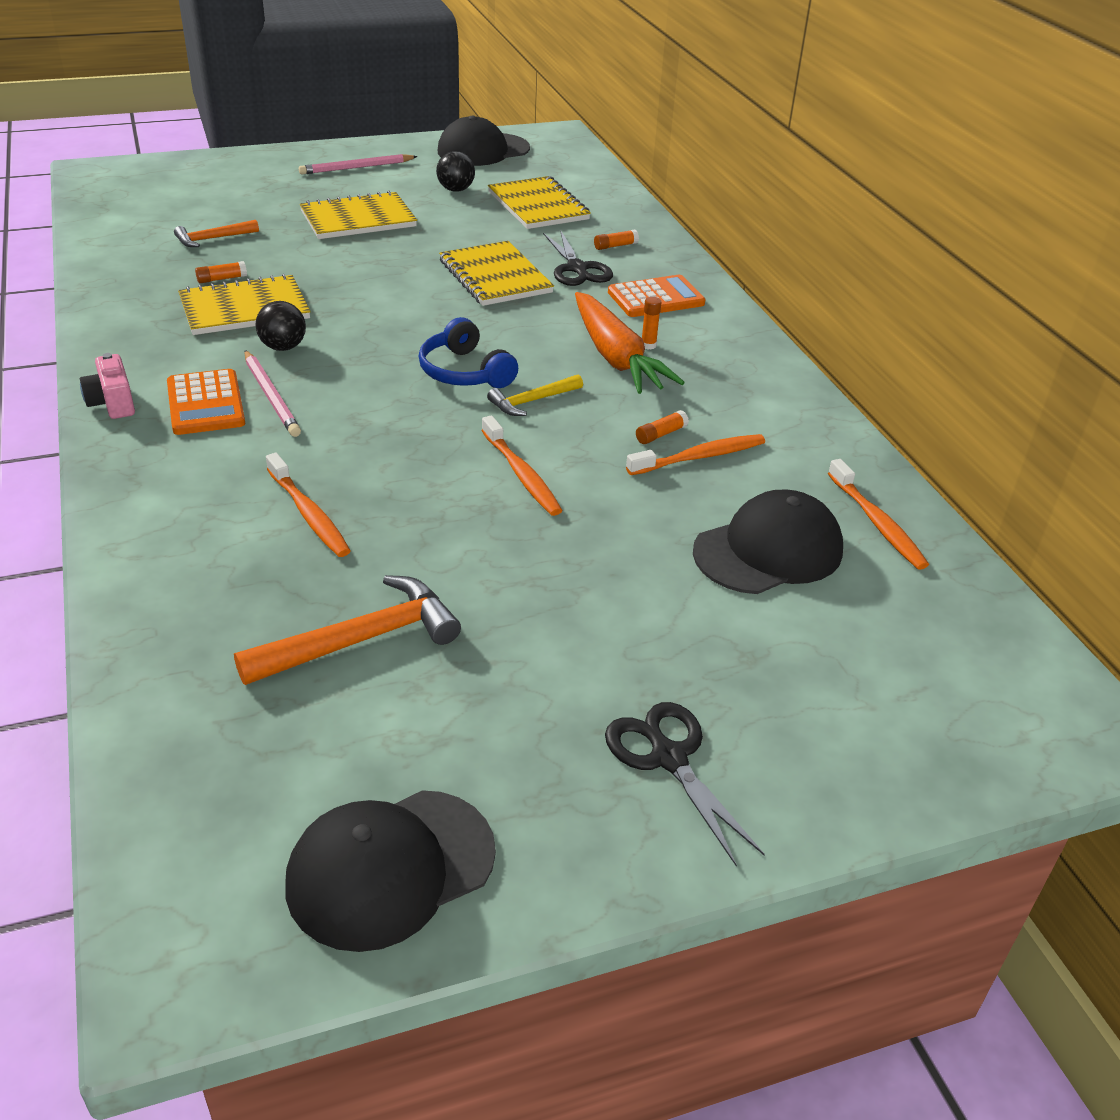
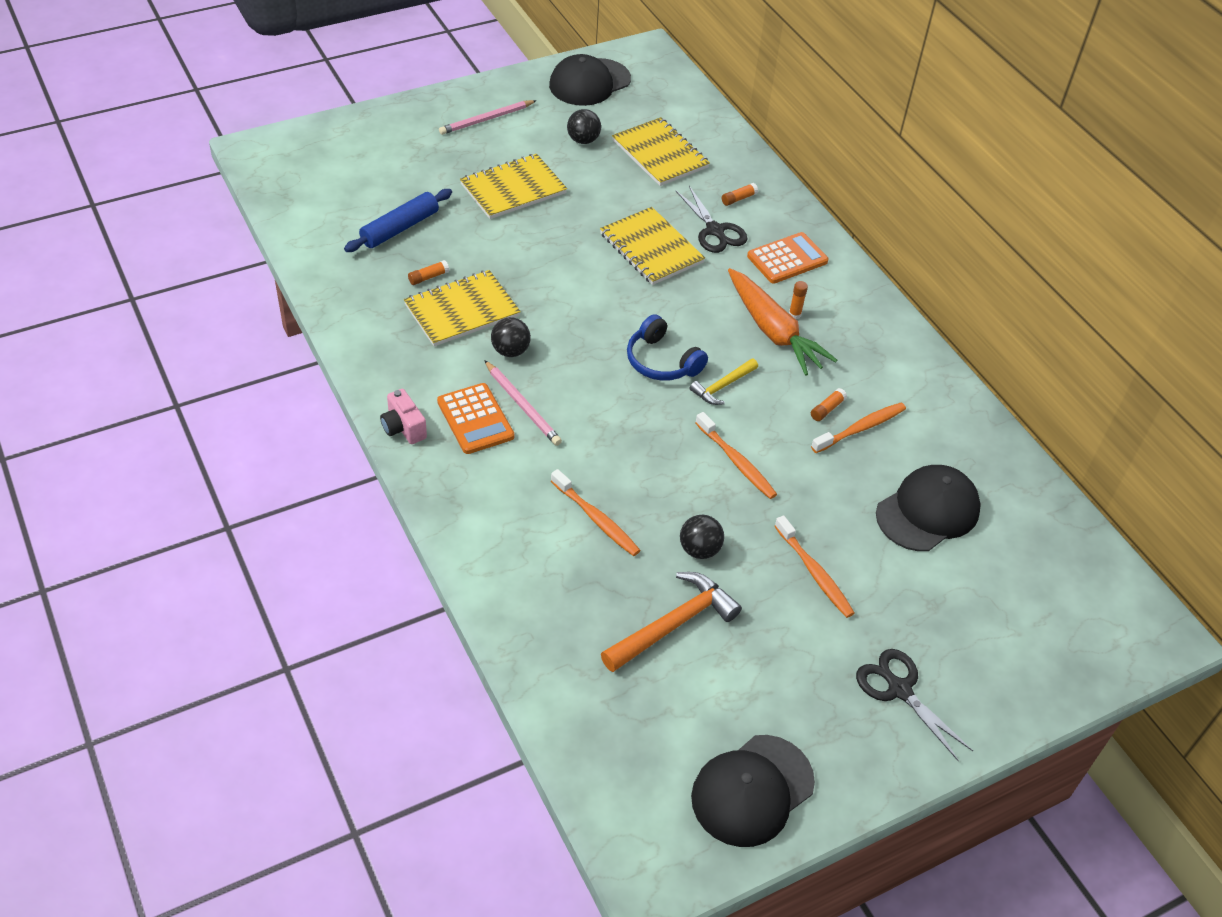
camera: 10 degrees left, 10 degrees up
(213, 239) = (400, 228): orange hammer -> blue rolling pin
(434, 560) = (699, 549): none -> black ball
(877, 523) = (998, 476): orange toothbrush -> orange toothbrush (814, 573)

